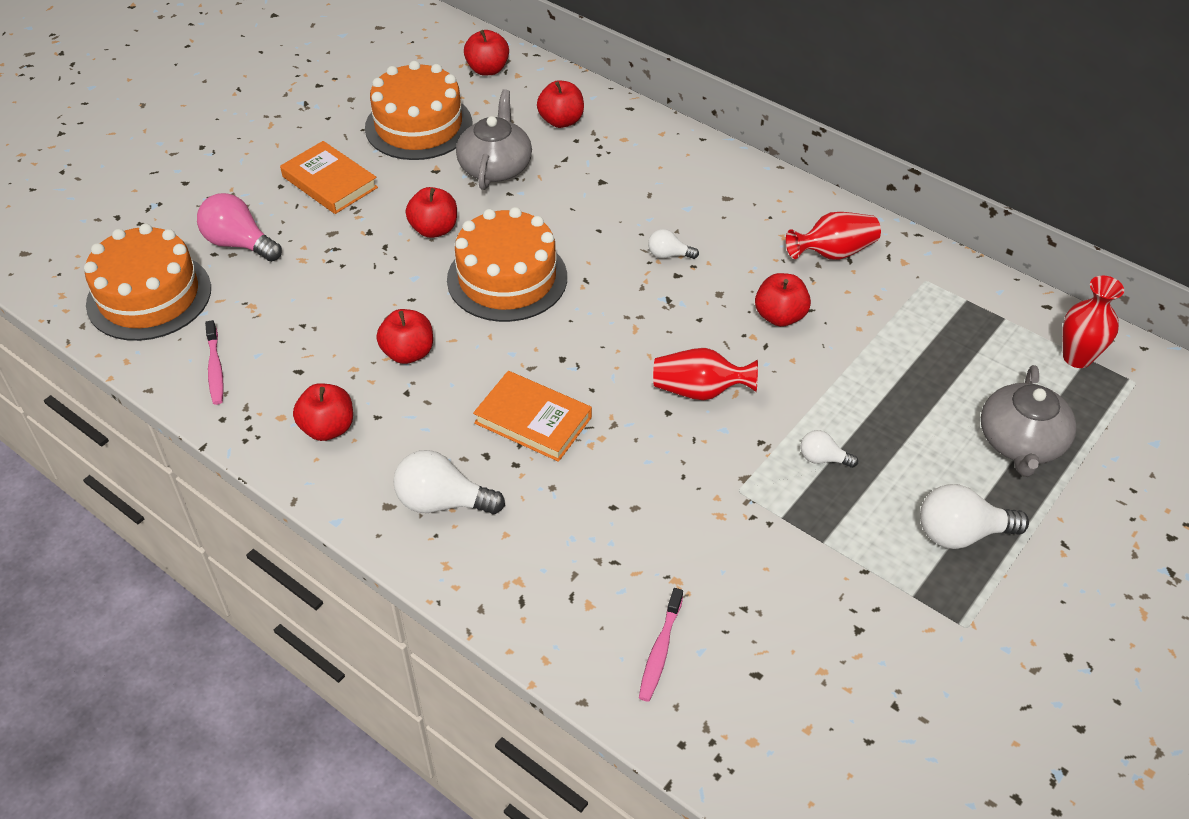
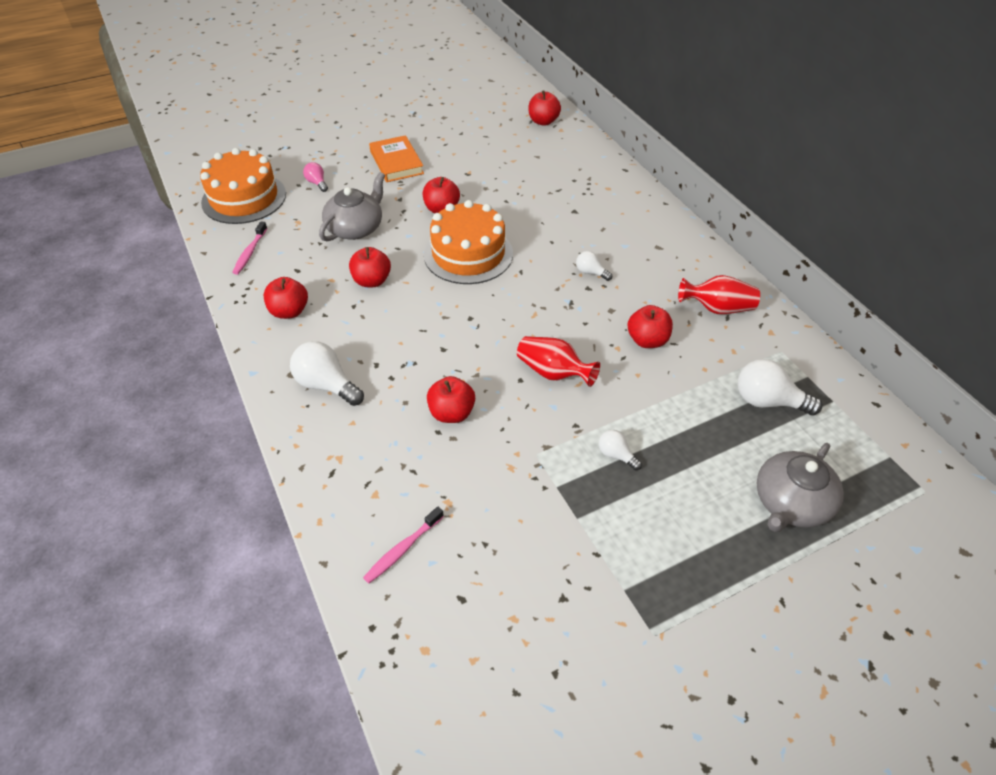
camera: 25 degrees right, 0 degrees up
(239, 243) = (317, 183): pink light bulb -> pink light bulb, size x0.55
(418, 126) = (475, 144): orange cake -> none
(495, 167) = (508, 182): grey teapot -> grey teapot (355, 228)
(533, 420) = (423, 352): orange book -> none
(561, 121) = (571, 165): red apple -> red apple (451, 413)
(961, 533) = (695, 556): white light bulb -> white light bulb (767, 401)
(1077, 357) = (881, 453): red vase -> none

